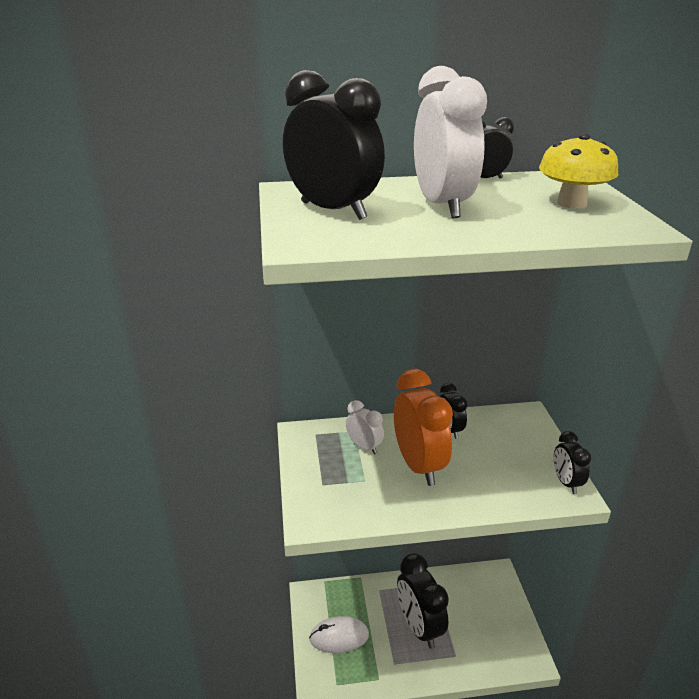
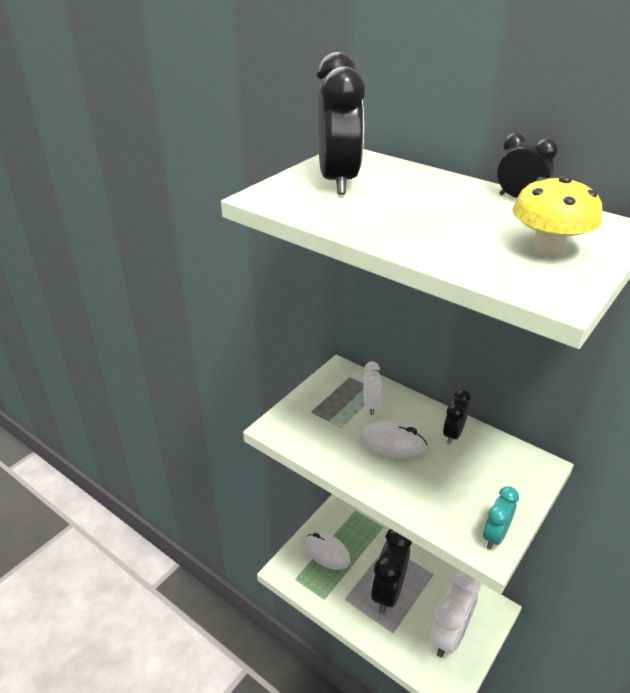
camera: 45 degrees right, 5 degrees up
(419, 465) = (392, 443): orange clock -> white mouse
(442, 206) = (425, 207): white clock -> white clock (449, 635)
(566, 482) = (495, 536): black clock -> turquoise clock

